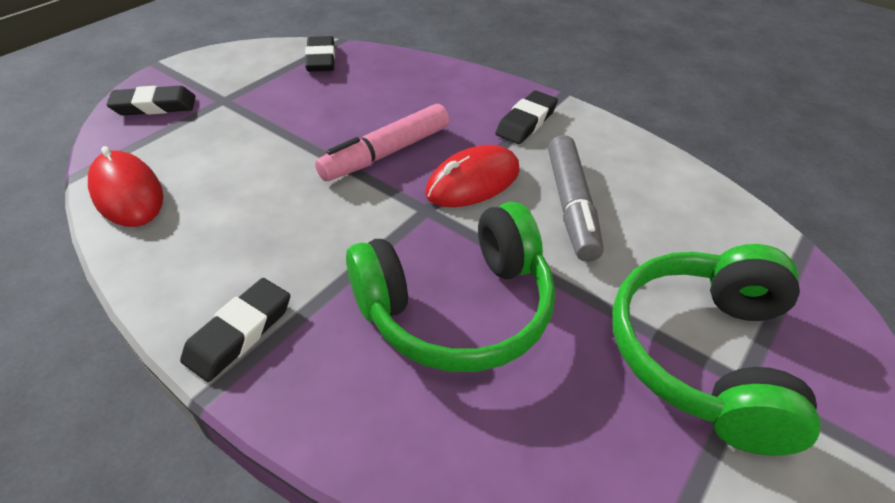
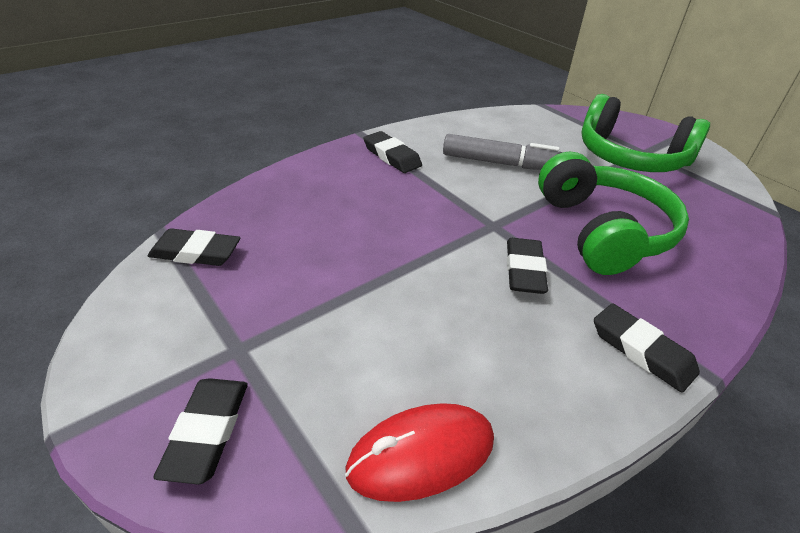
camera: 75 degrees left, 5 degrees down
(352, 237) = (524, 270): none -> black eraser
(386, 153) = (409, 233): pink marker -> none
(473, 182) = (464, 196): red mouse -> none

